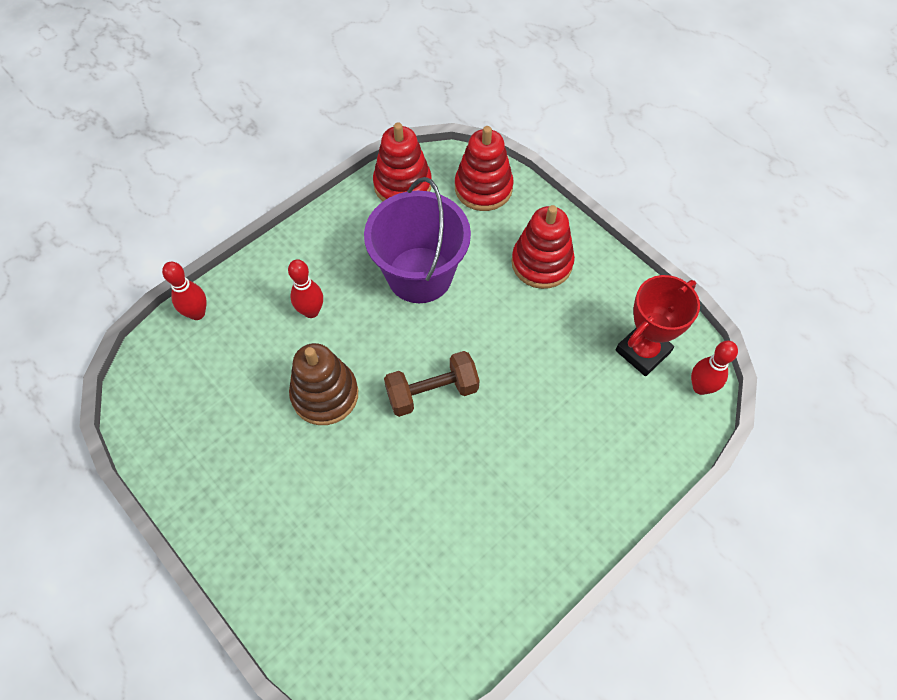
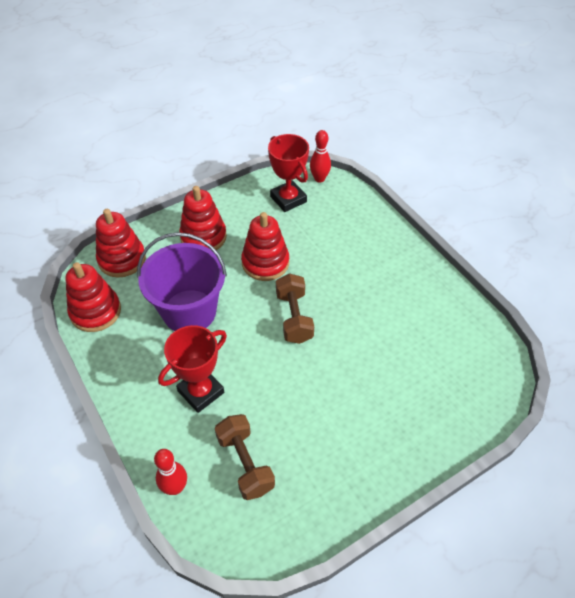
camera: 80 degrees left, 10 degrees down
(227, 373) = (245, 463): none -> brown dumbbell
(311, 311) = (201, 392): red bowling pin -> red trophy
(325, 394) = (281, 388): brown stacking toy -> none
(515, 343) = (265, 263): none -> red stacking toy

